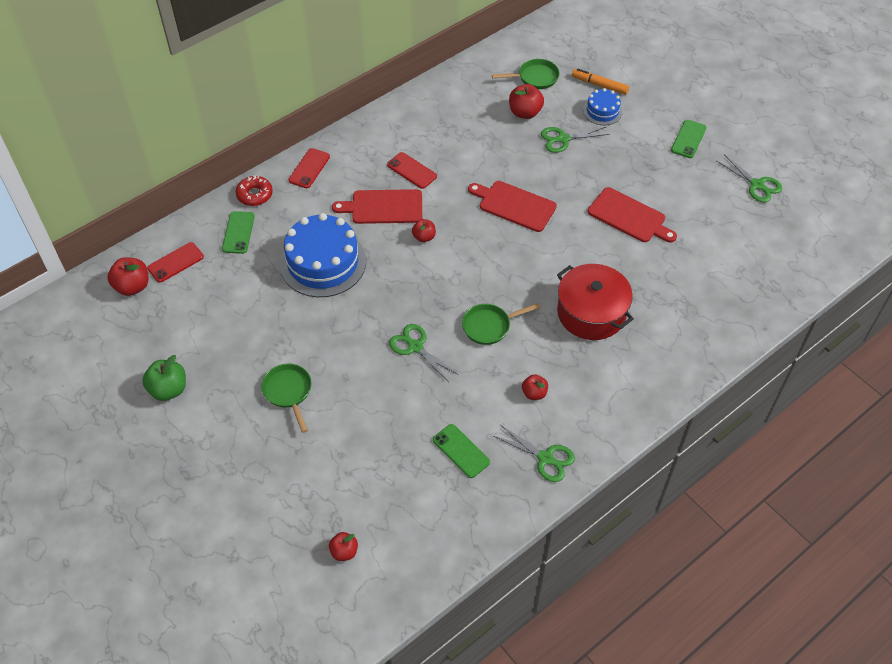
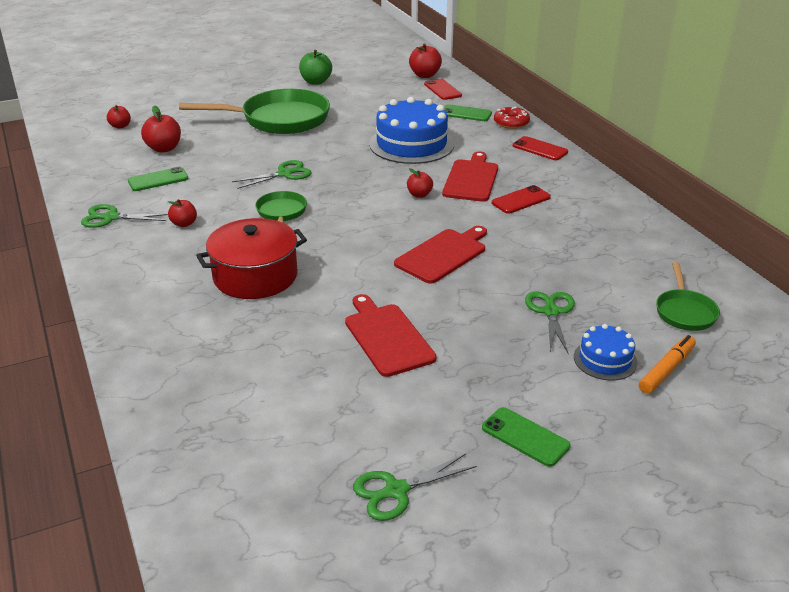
camera: 105 degrees right, 20 degrees down
(288, 392) = (279, 119): green pan -> green pan, size x2.03
(525, 113) = (609, 290): red apple -> red apple (164, 148)
(546, 458) = (110, 218): green scissors -> green scissors turned 45 degrees clockwise
(629, 216) = (387, 337): red cutting board -> red cutting board turned 105 degrees clockwise

